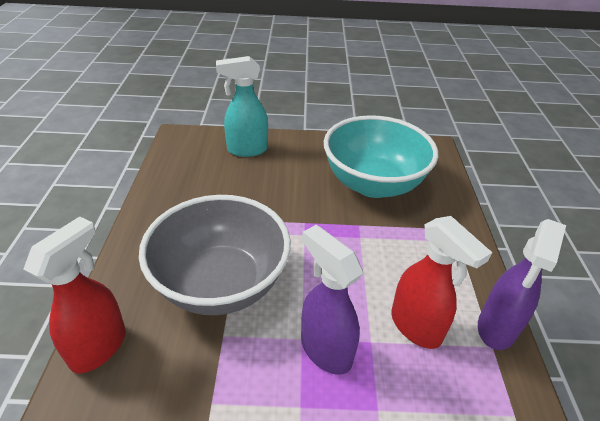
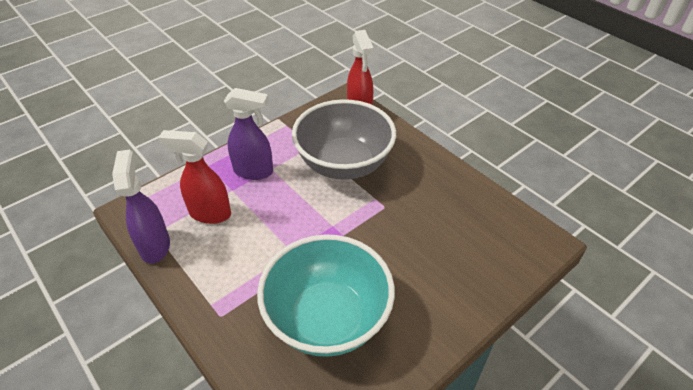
camera: 140 degrees right, 5 degrees up
(246, 150) = (475, 270): turquoise spray bottle -> none

